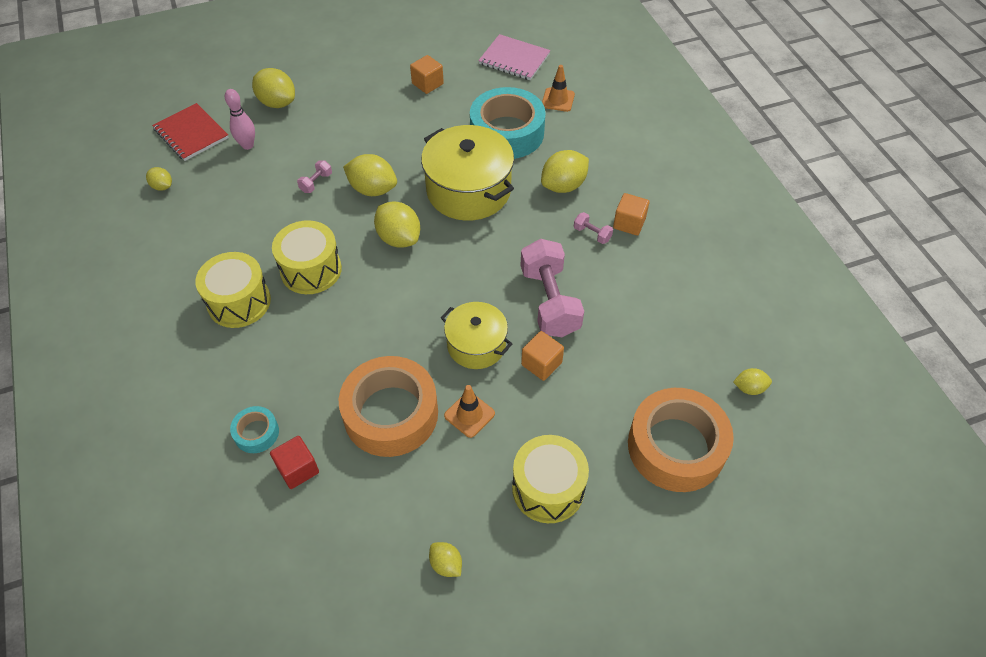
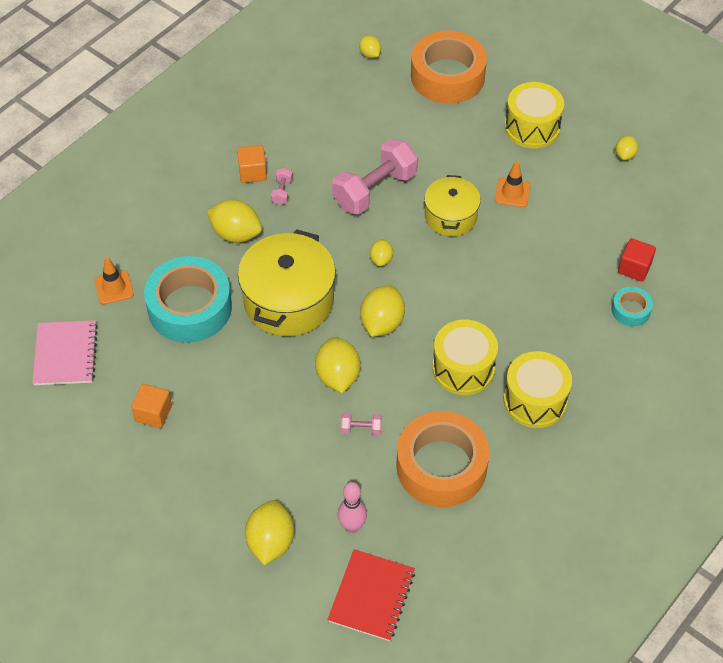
camera: 120 degrees left, 0 degrees up
(162, 186) = (460, 566): yellow lemon -> yellow lemon (381, 259)
(391, 413) = (549, 238): orange tape -> orange tape (441, 466)
(541, 364) = (437, 171): orange cube -> none

